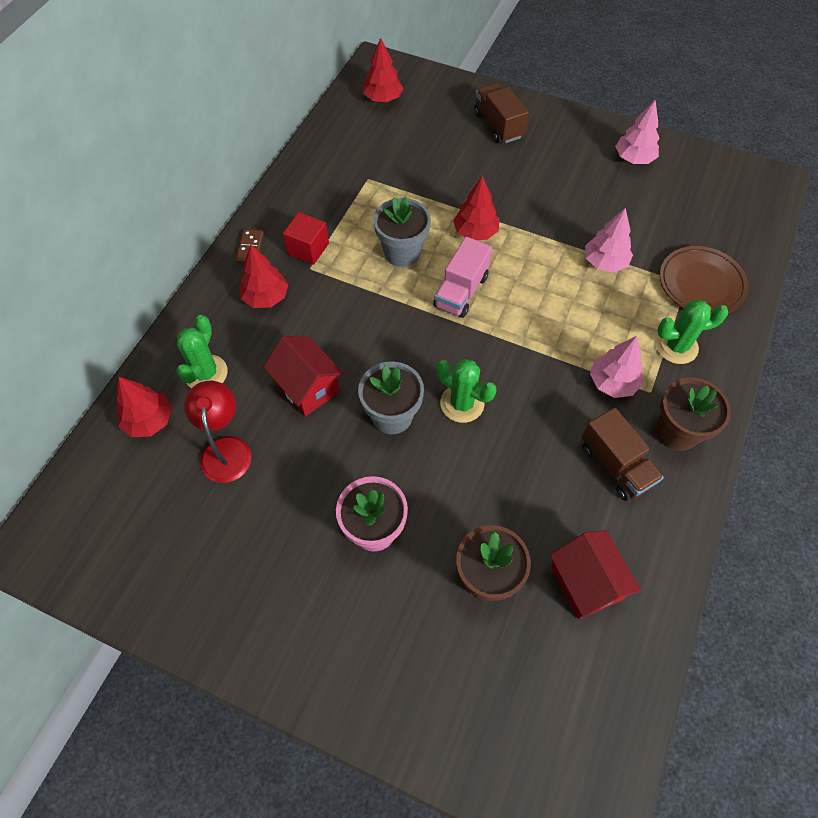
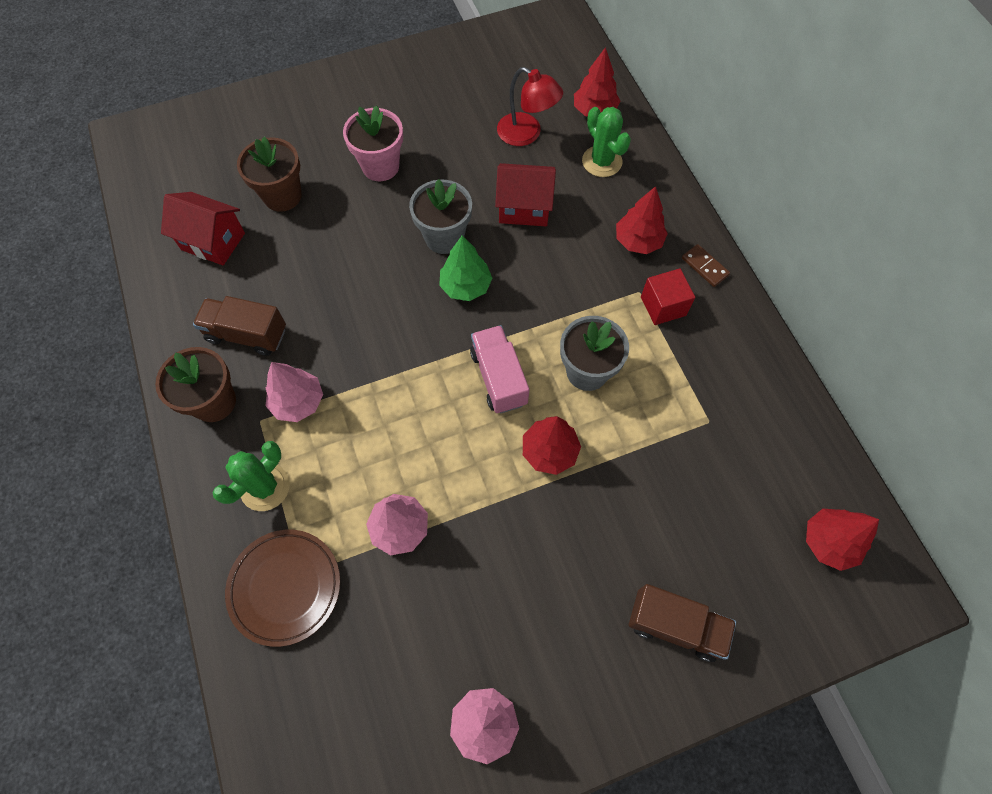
camera: 135 degrees right, 5 degrees up
(417, 365) = (466, 286): none -> green tree
(462, 403) = (403, 286): green cactus -> none

